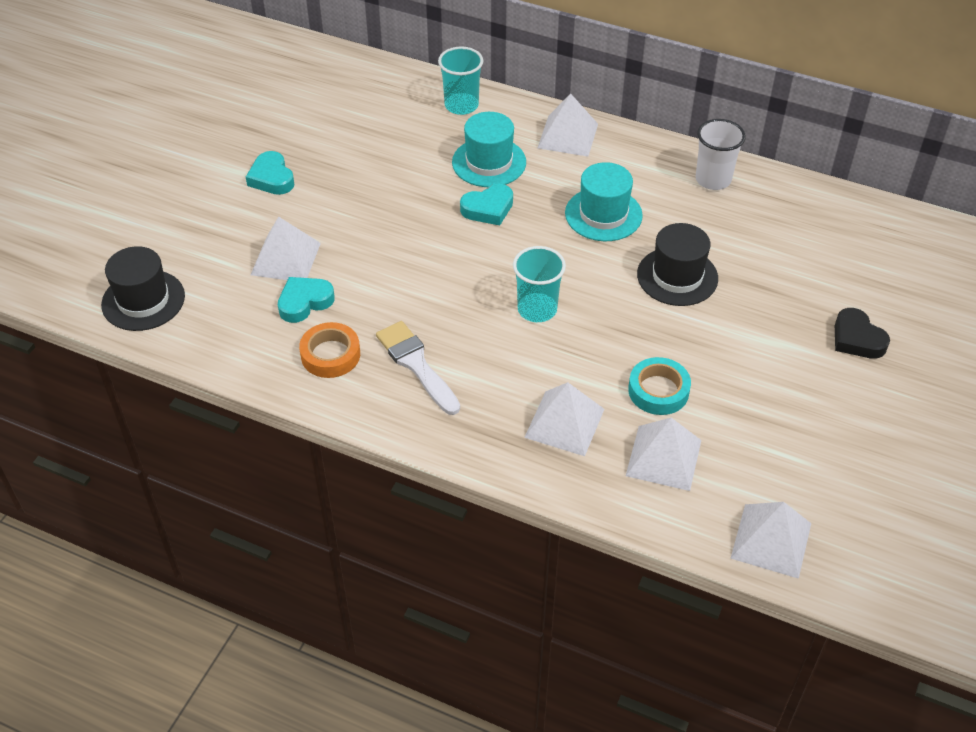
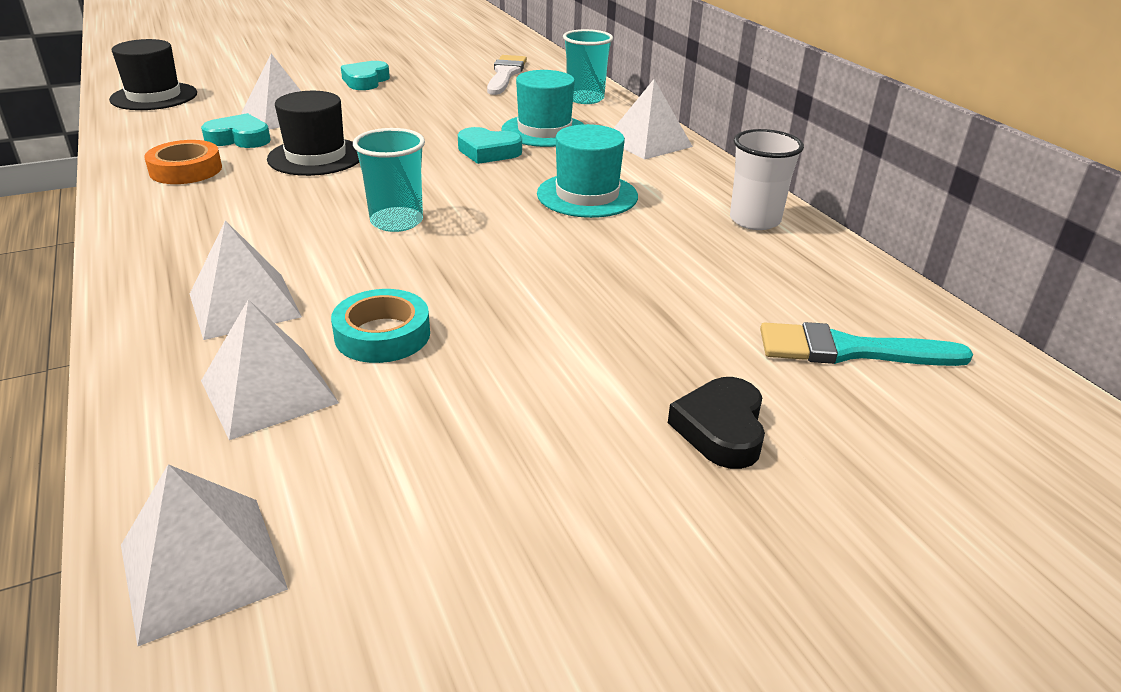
camera: 40 degrees right, 15 degrees down
(416, 365) = (226, 204): white brush -> white brush (505, 74)
(677, 276) = (581, 265): black hat -> black hat (316, 157)
(854, 254) = (849, 350): none -> turquoise brush

